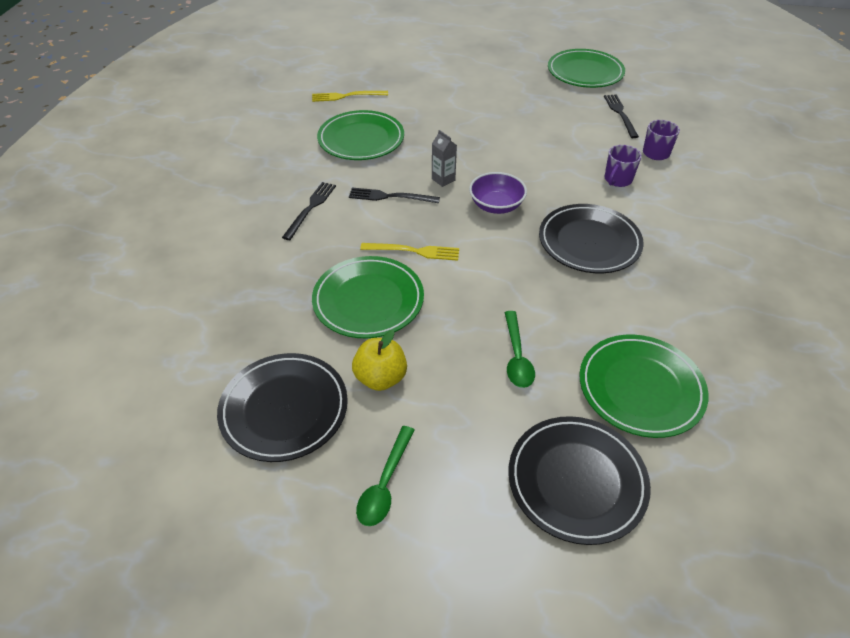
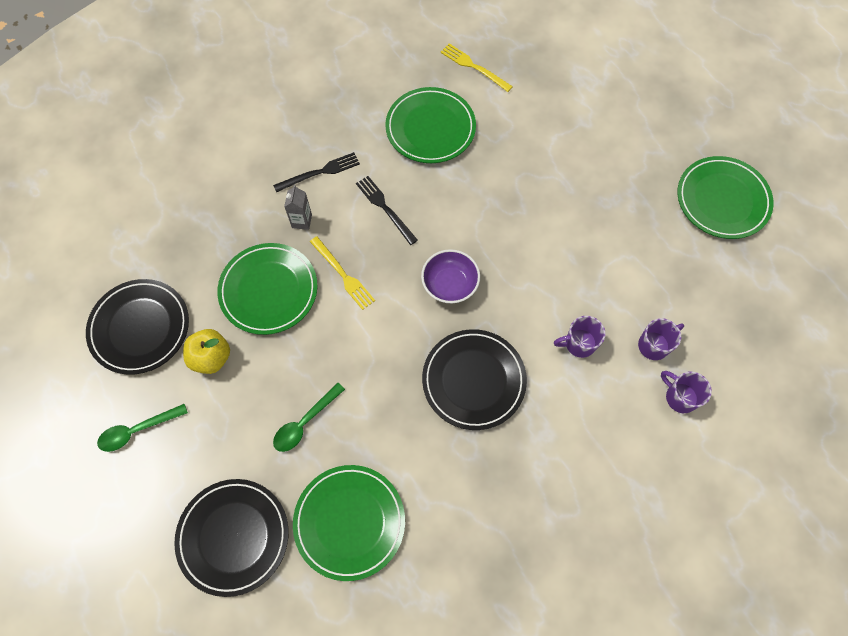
camera: 45 degrees right, 20 degrees up
(443, 179) = (442, 224): grey carton -> grey carton (302, 221)
(620, 114) = (684, 277): black fork -> none
(706, 165) = (680, 397): none -> purple mug

